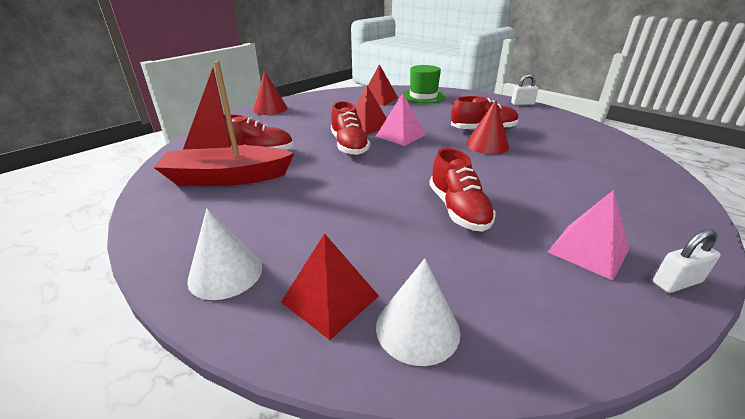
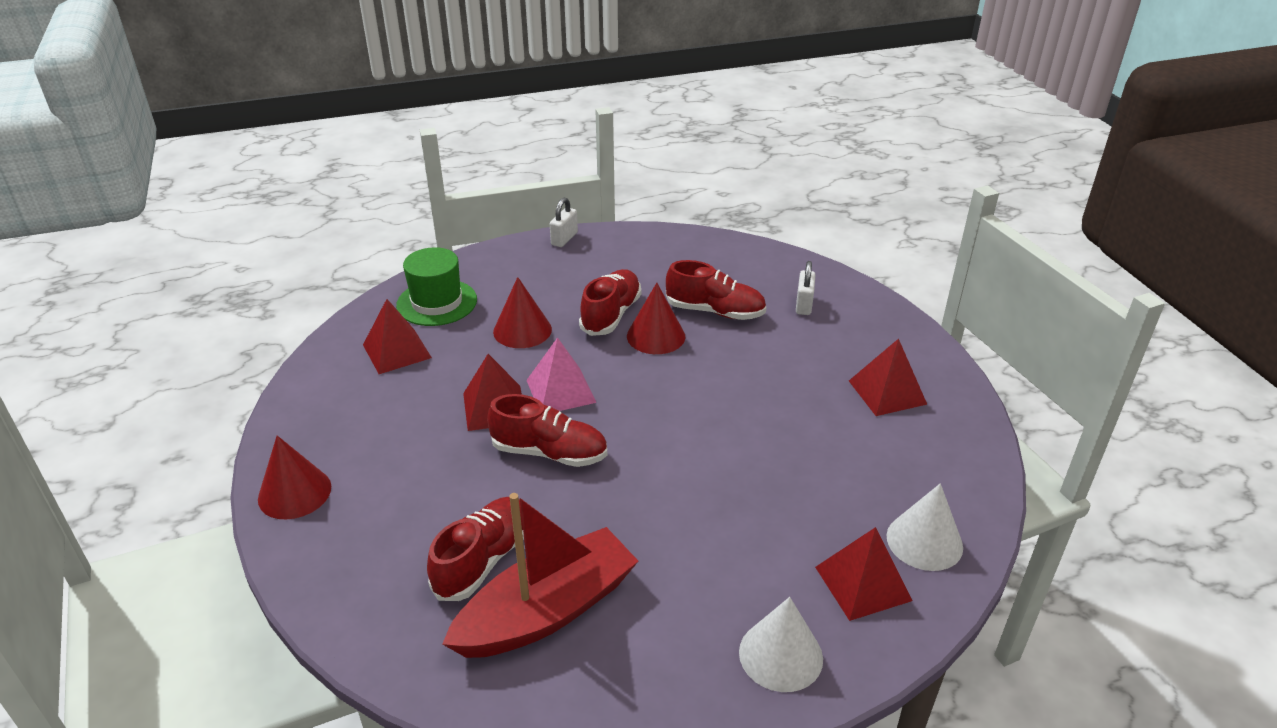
camera: 60 degrees left, 5 degrees up
(227, 178) = (547, 611): red boat -> red boat turned 150 degrees counterclockwise
(433, 115) = (522, 330): none -> red cone
(458, 210) = (777, 433): red shoe -> red shoe (715, 311)
(588, 250) = (887, 392): pink pyramid -> red pyramid
(676, 282) = (945, 375): white padlock -> white padlock (804, 305)

